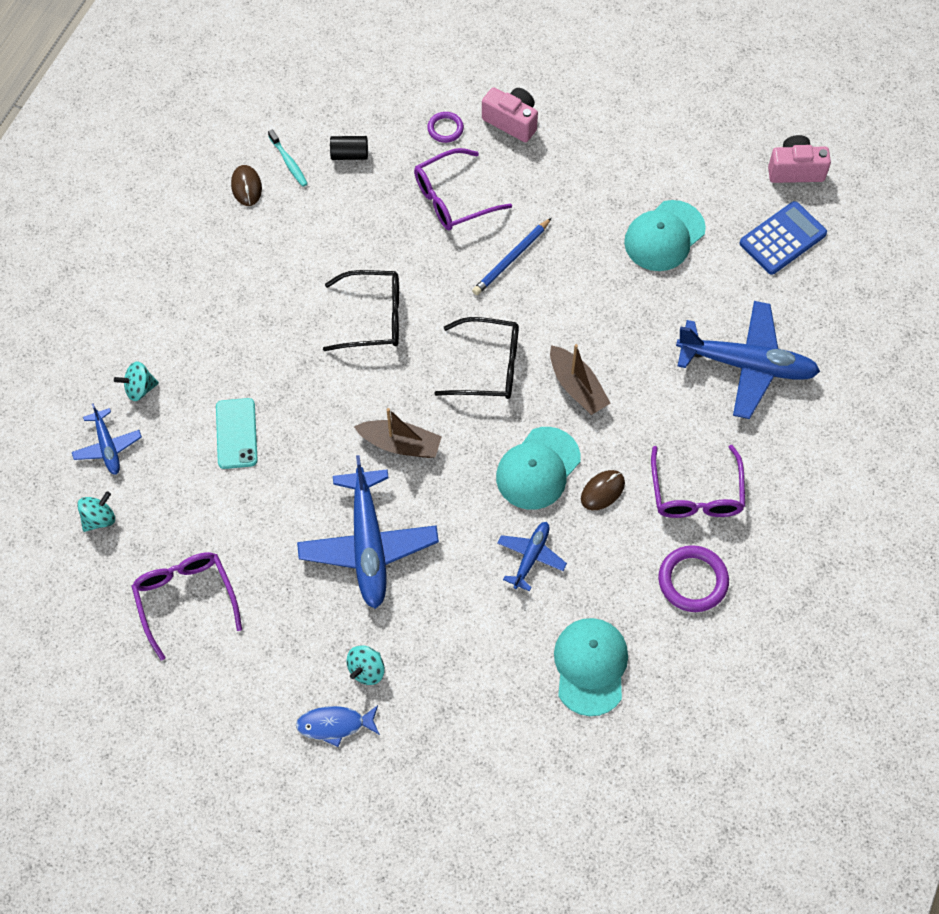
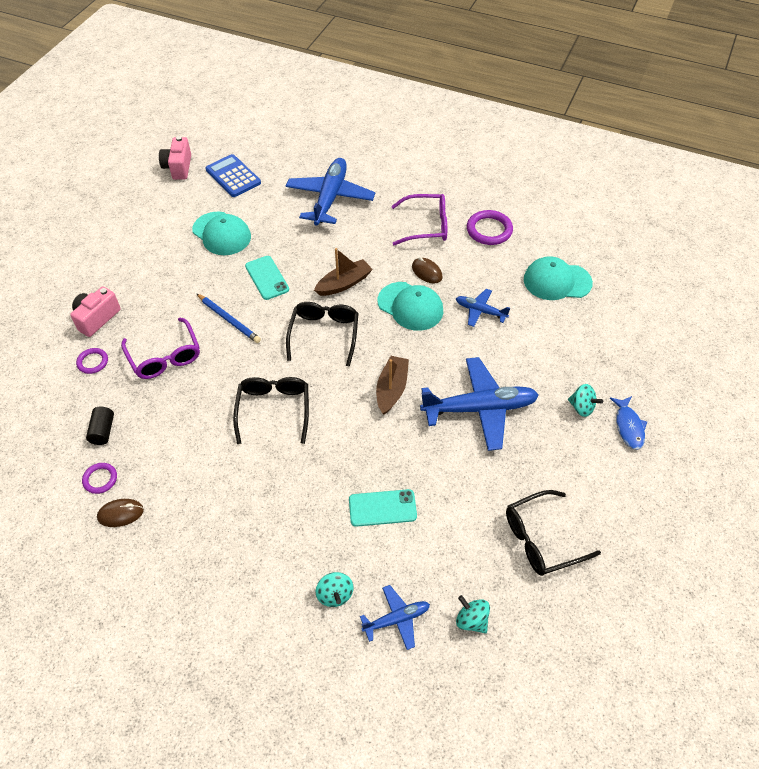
camera: 90 degrees left, 10 degrees down
(185, 598) = (541, 539): purple glasses -> black glasses
(288, 162) = (100, 479): turquoise toothbrush -> purple ring
(584, 295) = (267, 278): none -> turquoise phone

